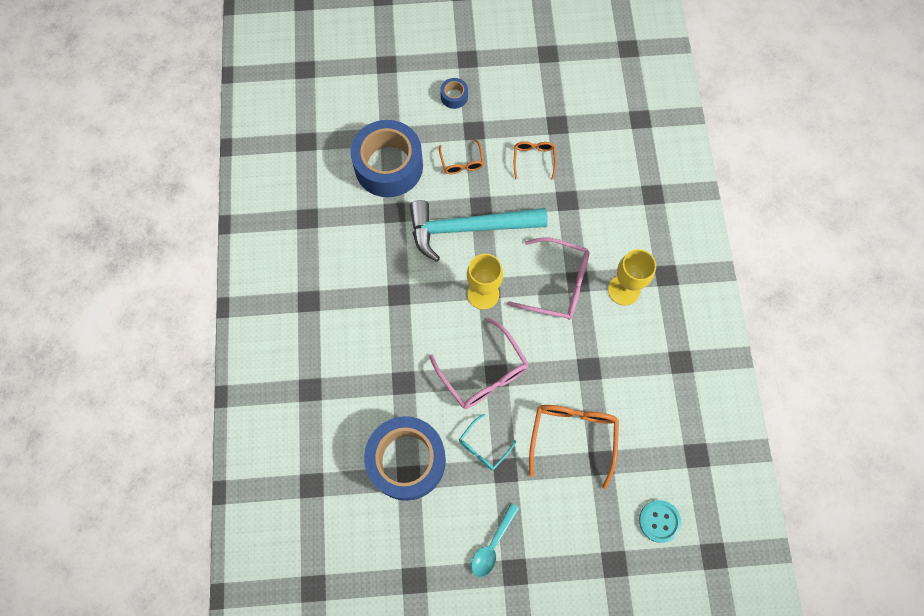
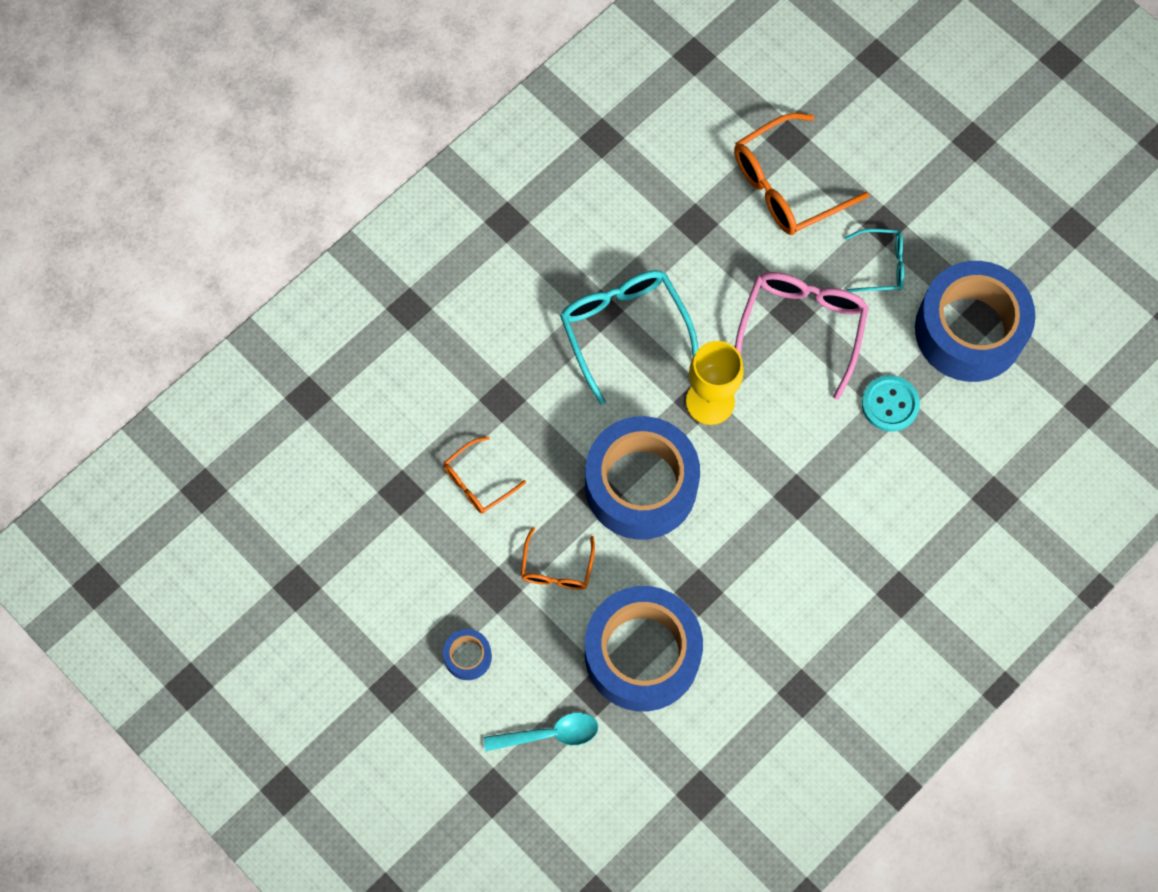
camera: 130 degrees left, 0 degrees up
(461, 162) = (557, 567): orange glasses -> orange glasses turned 150 degrees clockwise
(468, 228) = (641, 485): turquoise hammer -> blue tape
(492, 544) = (968, 180): turquoise spoon -> turquoise spoon (549, 734)
(556, 284) = (624, 331): pink glasses -> turquoise glasses
(623, 290) = (567, 253): yellow goblet -> none
(659, 521) = (796, 45): turquoise button -> turquoise button (890, 404)

